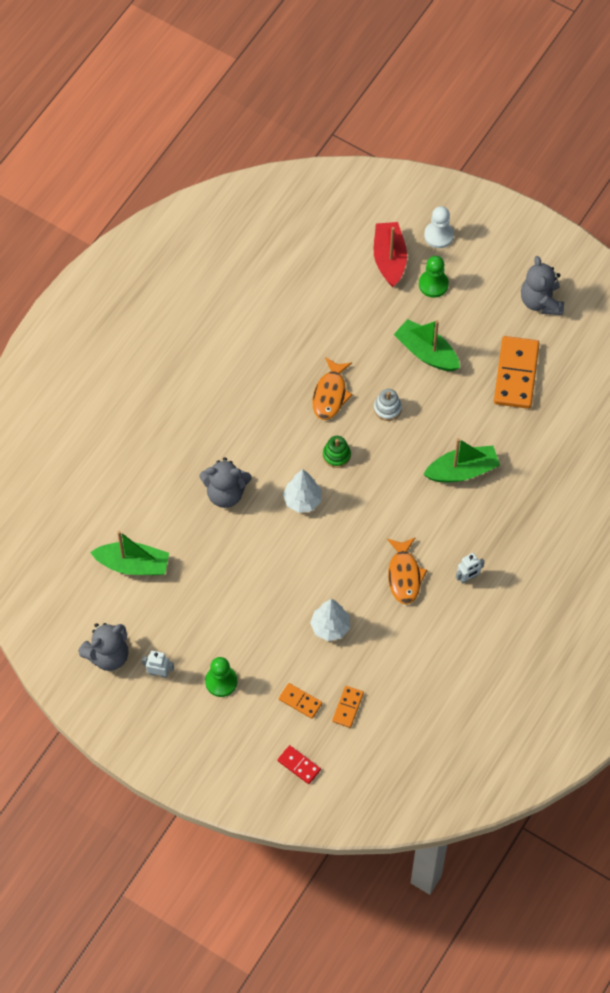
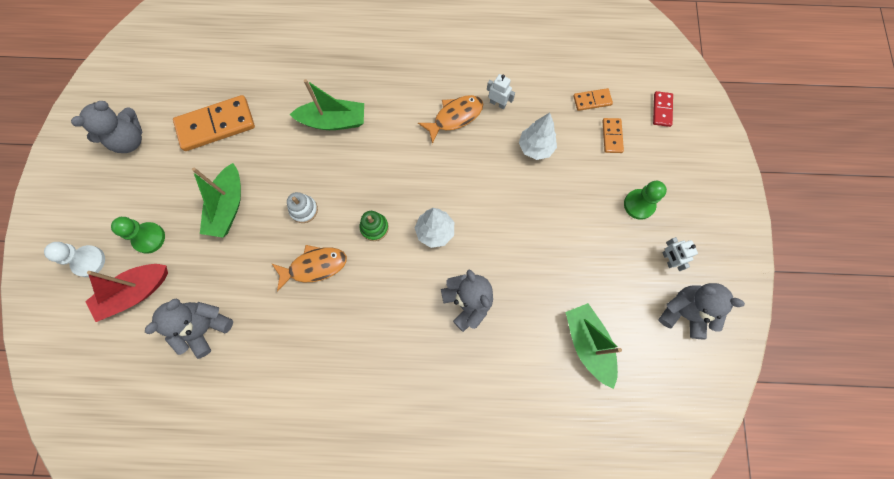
camera: 120 degrees left, 10 degrees up
(328, 296) = (205, 328): none -> grey teddy bear
(462, 471) = (333, 121): green boat -> green boat turned 135 degrees clockwise
(468, 577) = (428, 72): white robot -> white robot (498, 103)

